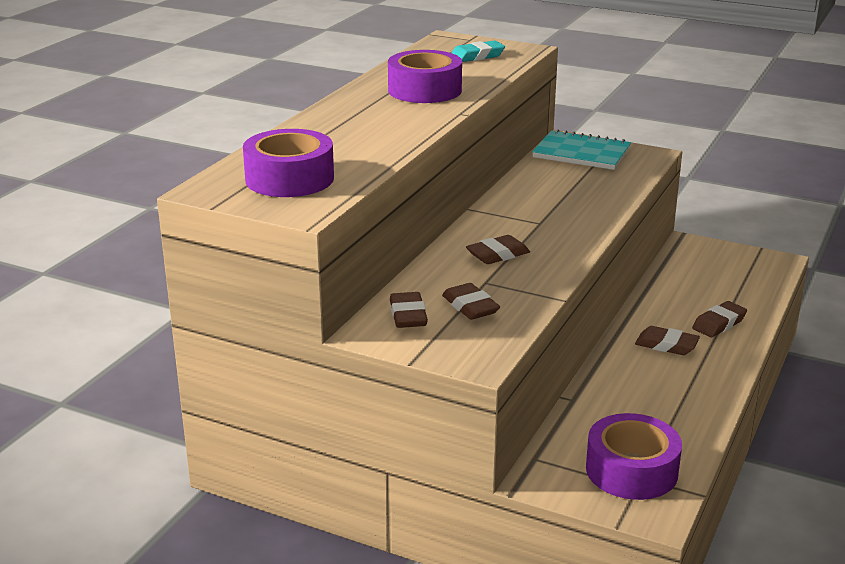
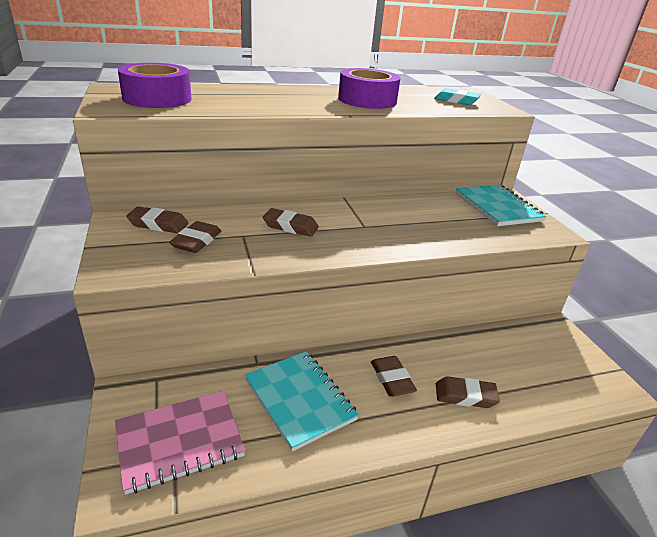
camera: 45 degrees right, 5 degrees up
(408, 315) = (158, 224): brown eraser -> brown eraser turned 60 degrees clockwise
(631, 470) = (179, 441): purple tape -> pink notebook
(643, 397) = (299, 400): none -> turquoise notebook

